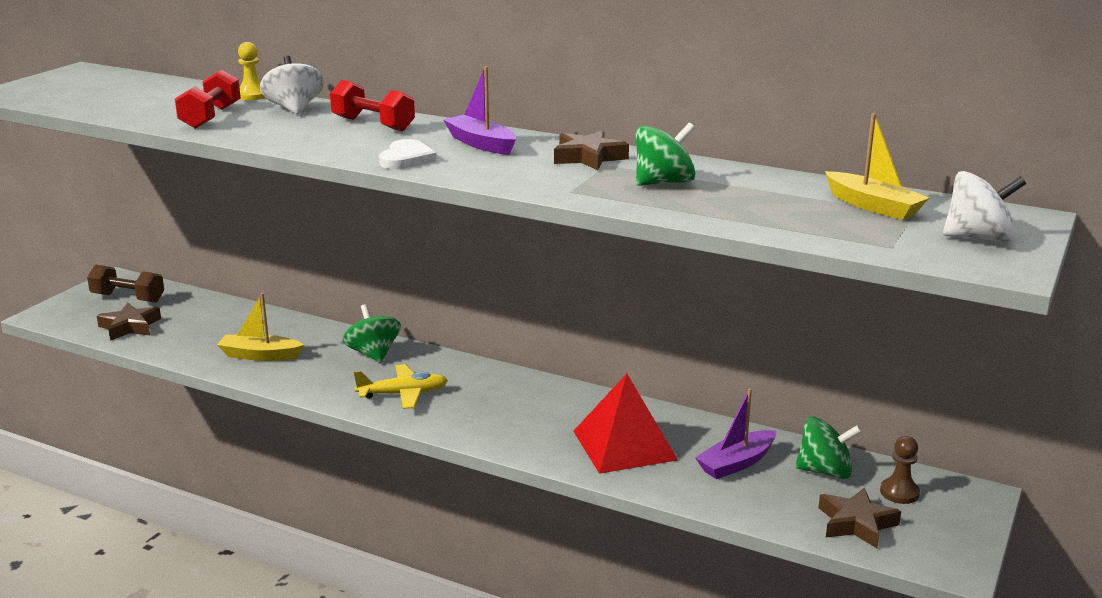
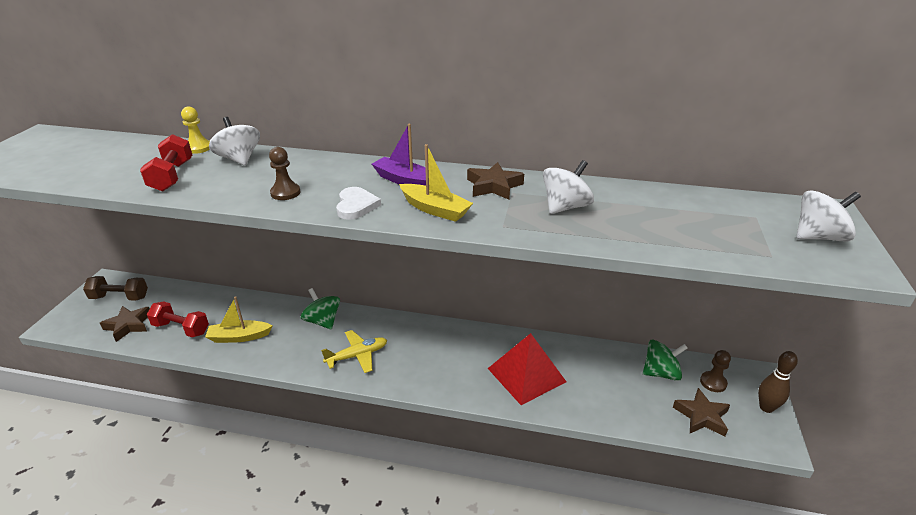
camera: 15 degrees left, 10 degrees up
(331, 141) = (285, 193): none -> brown pawn
(373, 124) = (310, 169): red dumbbell -> red dumbbell (181, 328)
(663, 183) = (565, 207): green spinning top -> white spinning top
(736, 463) = (604, 377): purple boat -> none
(873, 206) = (724, 212): yellow boat -> yellow boat (435, 209)
(964, 530) = (766, 407): none -> brown bowling pin

